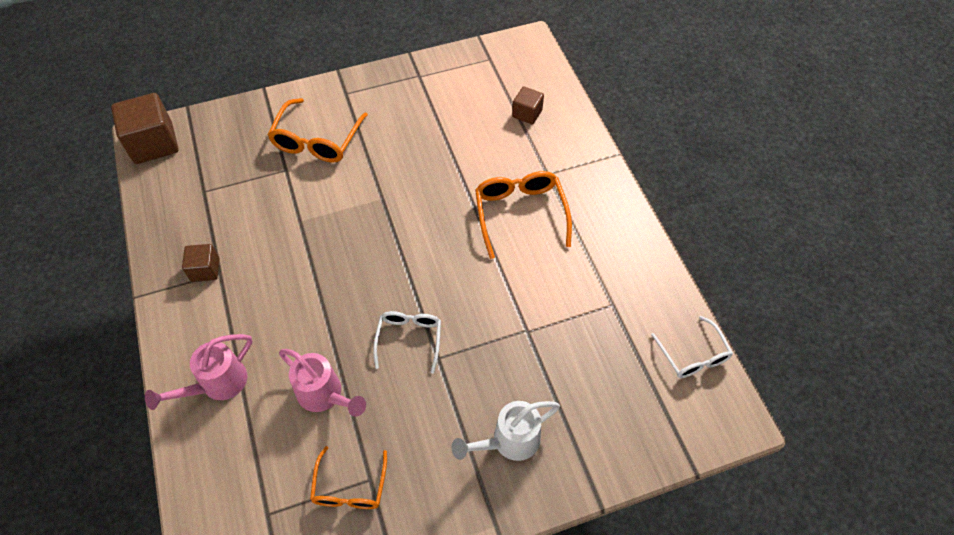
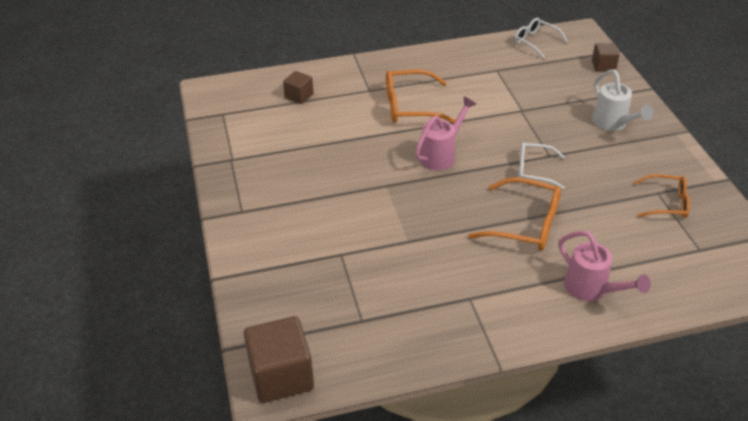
camera: 85 degrees left, 15 degrees down
(205, 270) = (465, 309): brown cube -> brown cube (603, 66)
(317, 140) = (304, 231): orange glasses -> orange glasses (525, 224)
(325, 395) = (591, 219): pink watering can -> pink watering can (441, 155)
(693, 355) = (535, 42): white glasses -> white glasses turned 120 degrees counterclockwise

